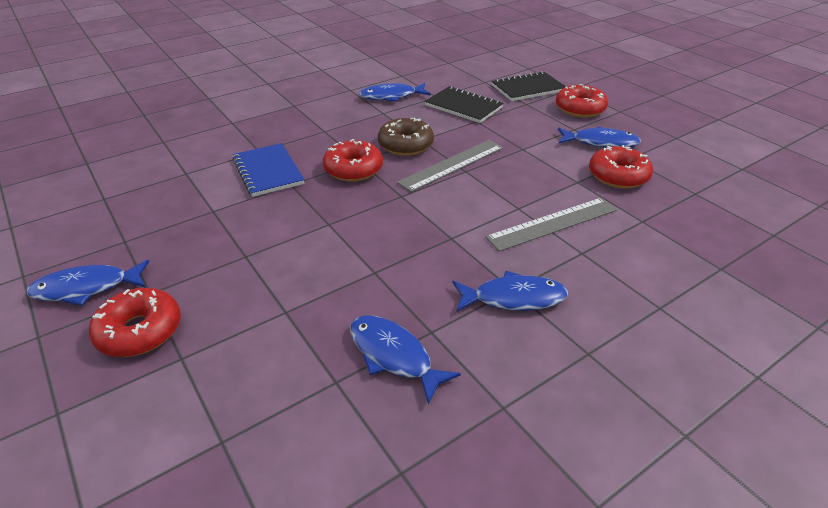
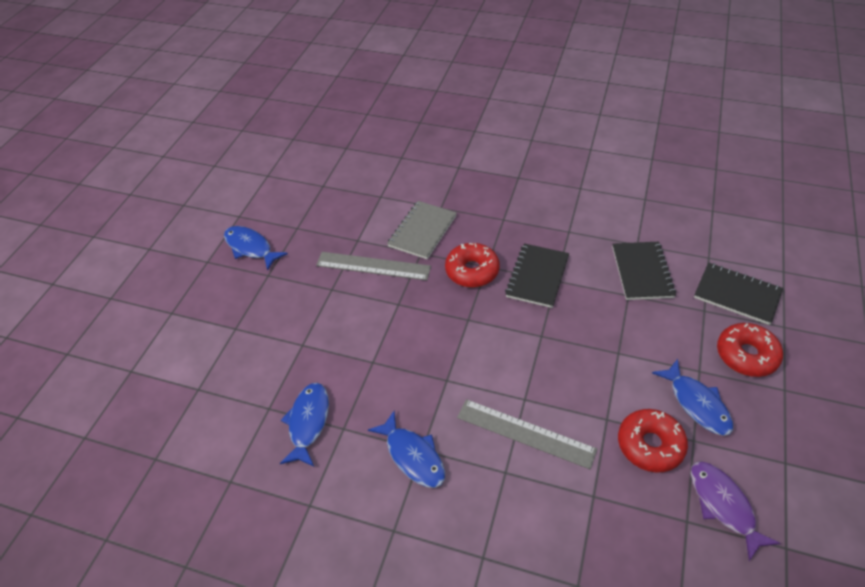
camera: 55 degrees right, 10 degrees up
(140, 331) = (239, 296): red donut -> none
(268, 171) = (422, 231): blue notebook -> grey notebook
(391, 96) = (600, 218): blue fish -> none
(405, 145) = (537, 276): brown donut -> black notebook
(452, 165) = (540, 322): grey ruler -> grey ruler (373, 266)
(693, 173) = (723, 505): none -> purple fish

